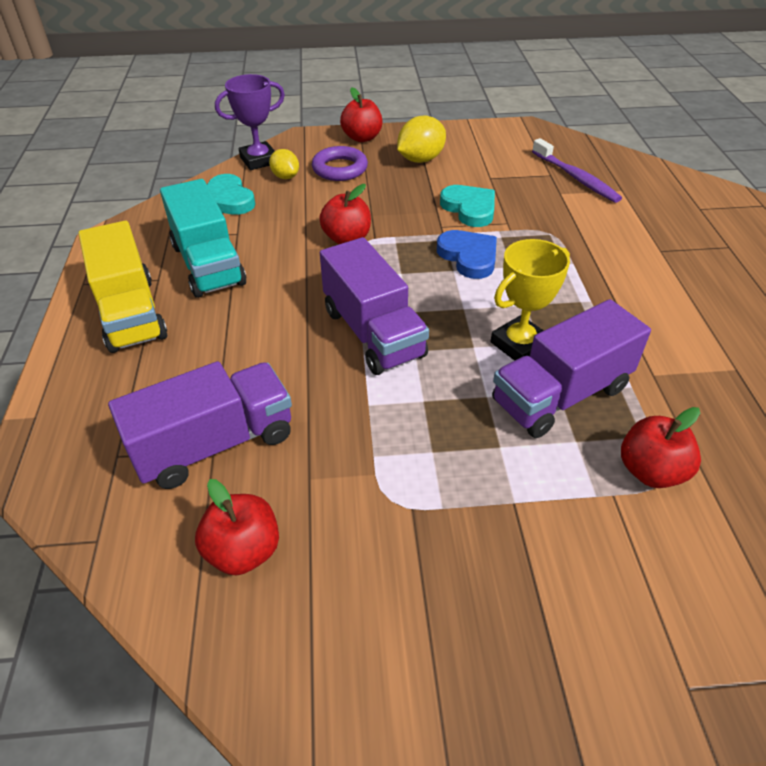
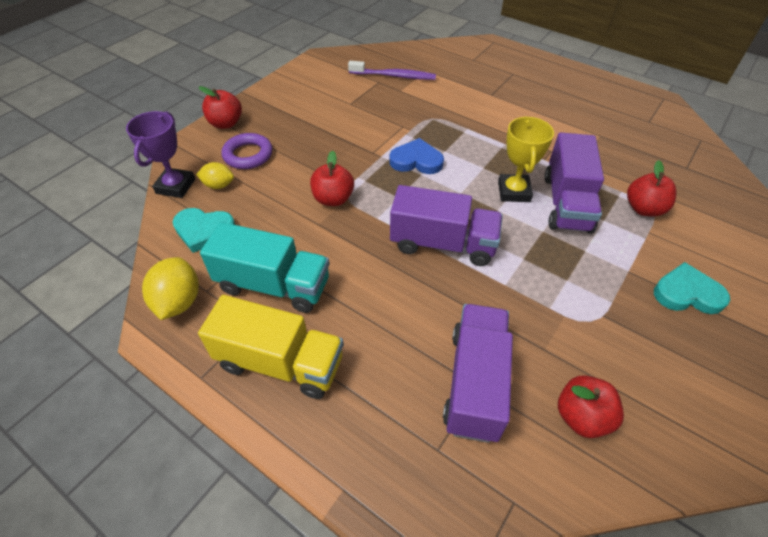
camera: 50 degrees left, 5 degrees up
(420, 159) = (291, 116): yellow lemon -> yellow lemon (179, 302)
(469, 208) = (370, 130): turquoise heart -> turquoise heart (687, 293)

